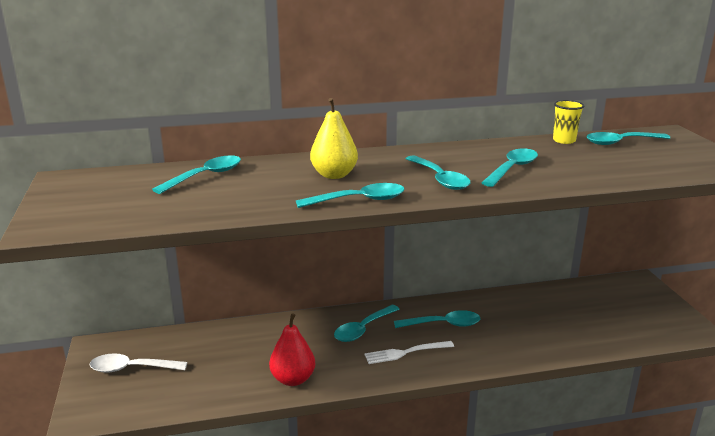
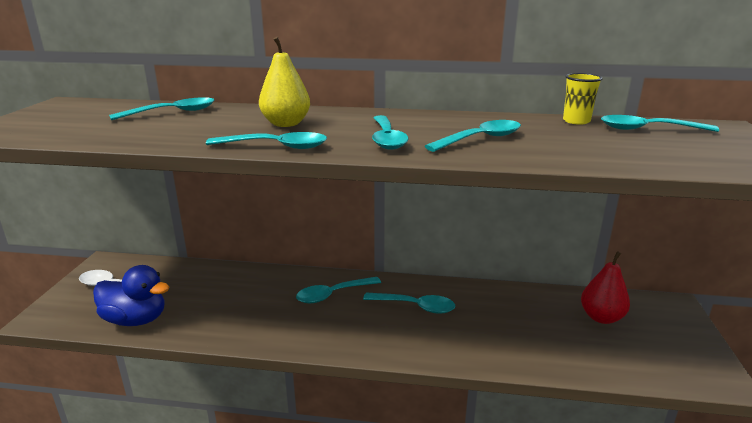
camera: 20 degrees right, 0 degrees up
(189, 394) = (136, 320): none -> blue duck
(293, 379) = (232, 328): red pear -> red pear (601, 317)
(406, 352) = (356, 326): white fork -> none

